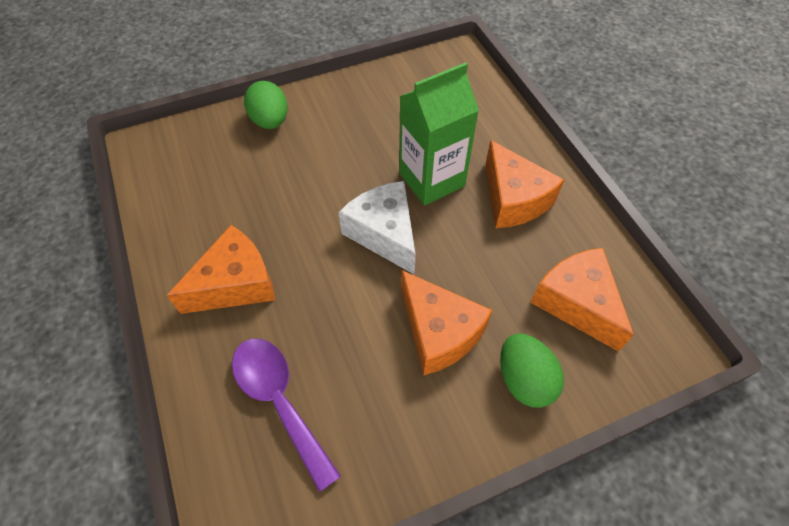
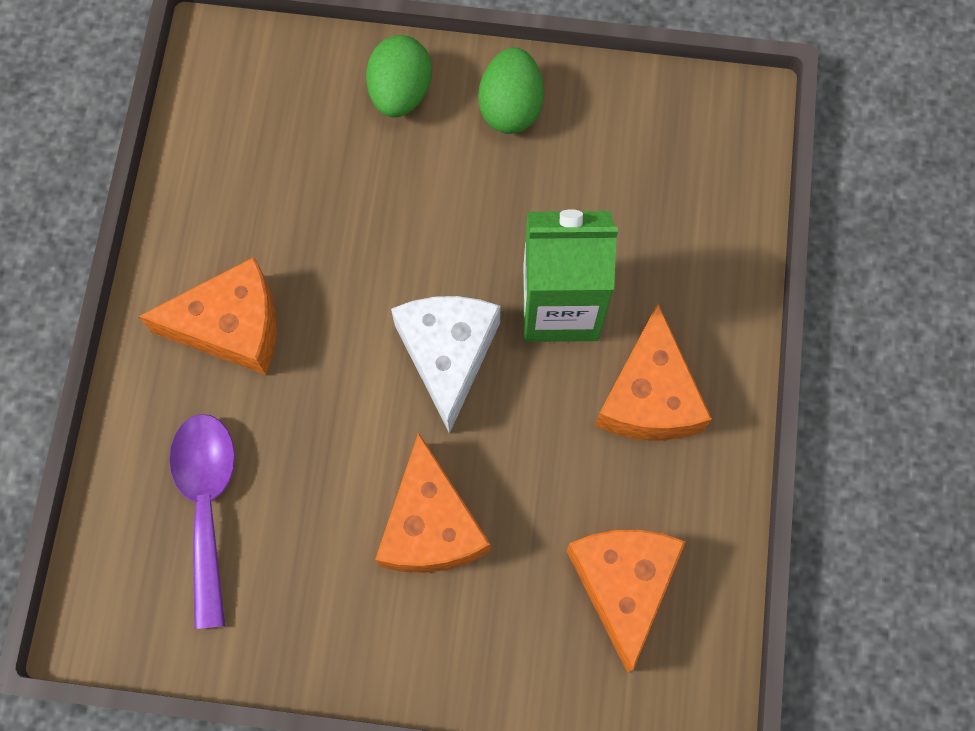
camera: 30 degrees right, 15 degrees up
(524, 380) = (490, 639): green egg -> green egg (510, 107)

